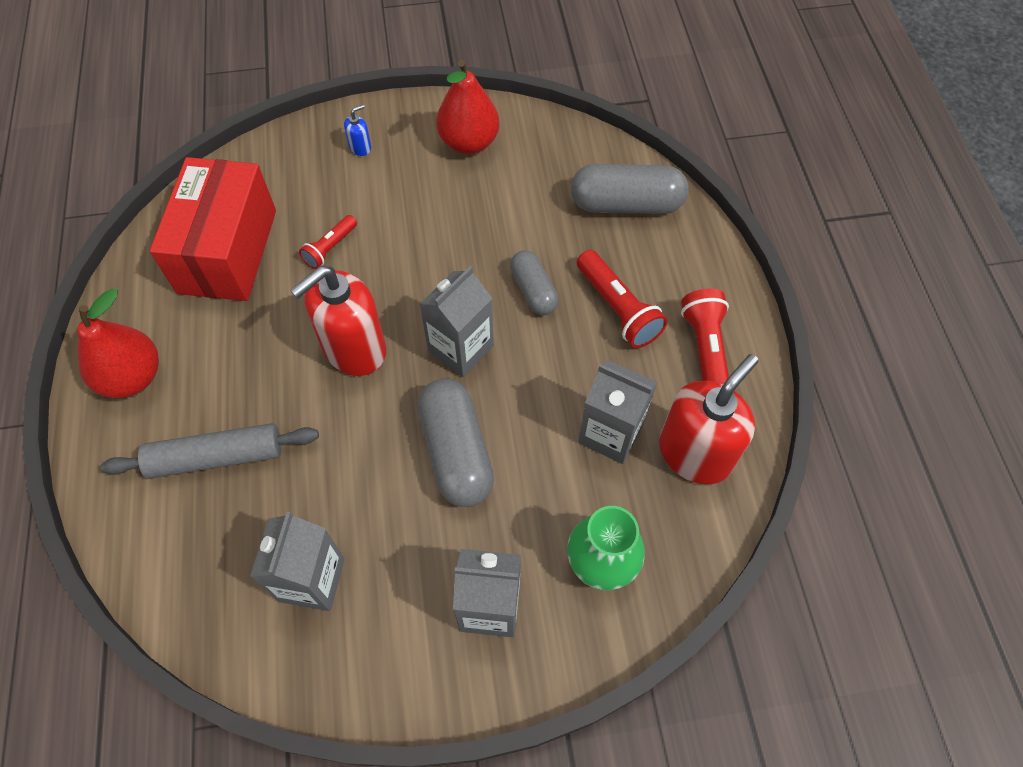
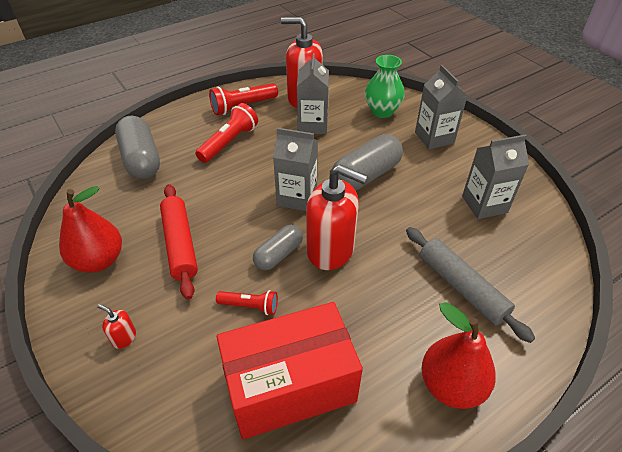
camera: 115 degrees left, 15 degrees down
(360, 147) = (124, 337): blue soap dispenser -> red soap dispenser
(451, 211) = (180, 244): none -> red rolling pin
(533, 291) = (234, 179): grey capsule -> grey capsule (278, 254)

